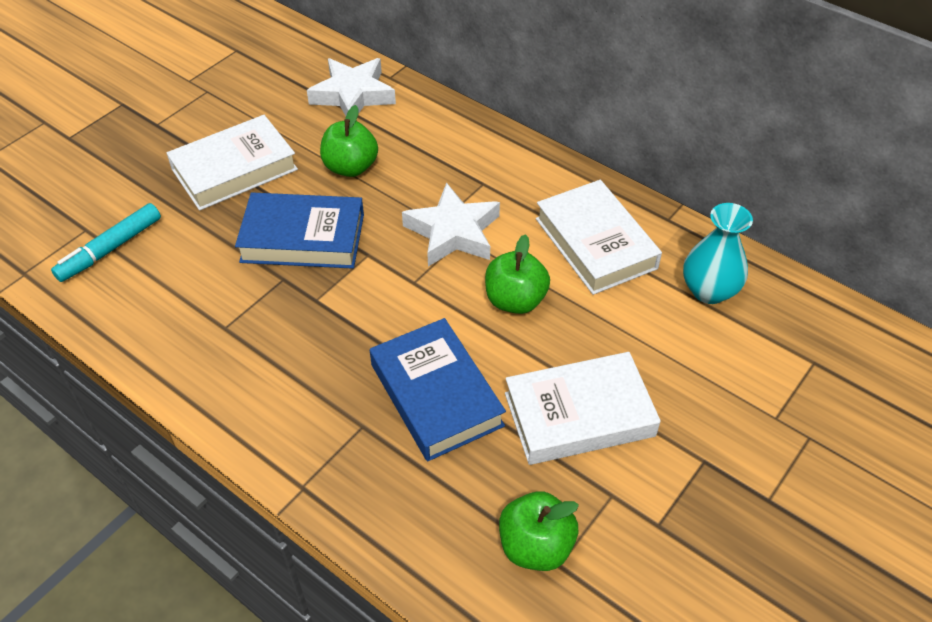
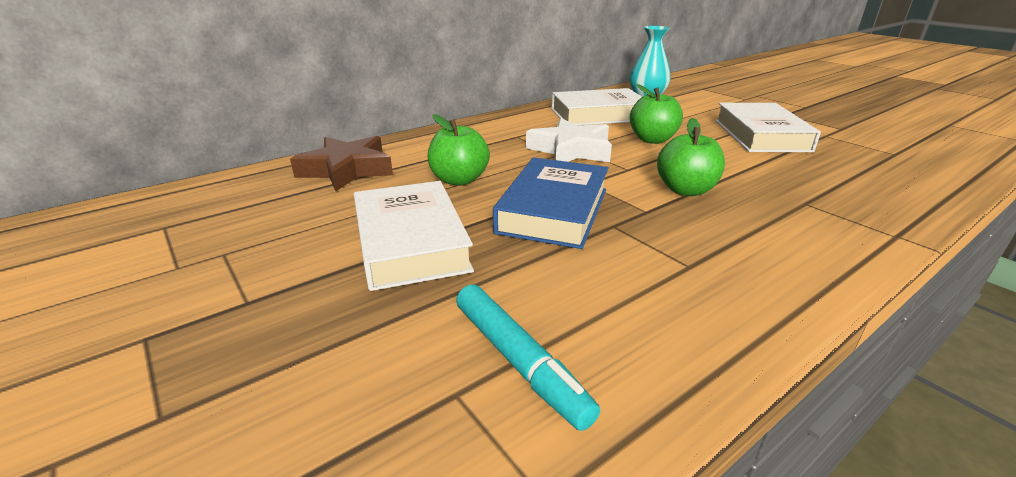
camera: 75 degrees left, 20 degrees down
(353, 95) = (347, 170): white star -> brown star
(436, 395) = (758, 172): blue book -> none
(535, 546) = (886, 158): green apple -> green apple (685, 190)

